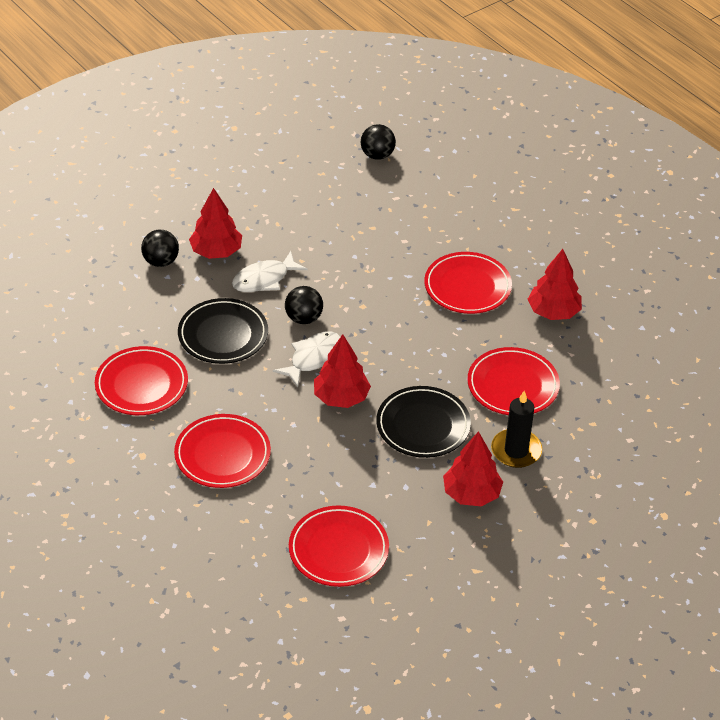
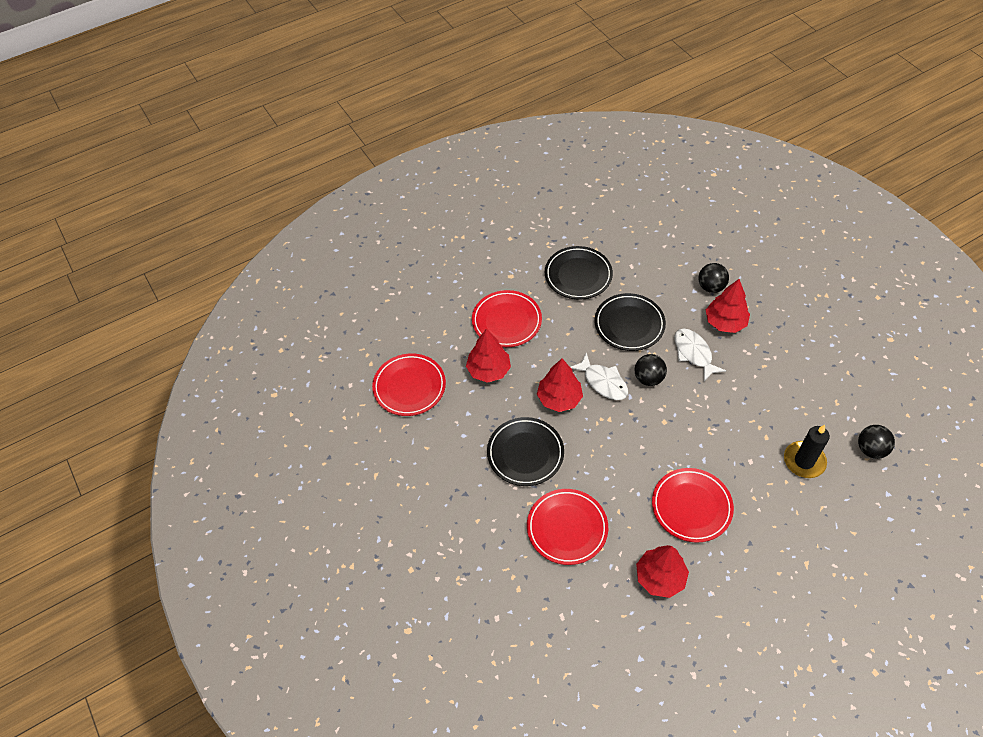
camera: 100 degrees right, 10 degrees up
(141, 385) = (578, 275): red plate -> black plate
(471, 494) = (450, 481): red tree -> red tree (488, 370)
(516, 451) = (492, 520): black candle -> black candle (804, 461)

